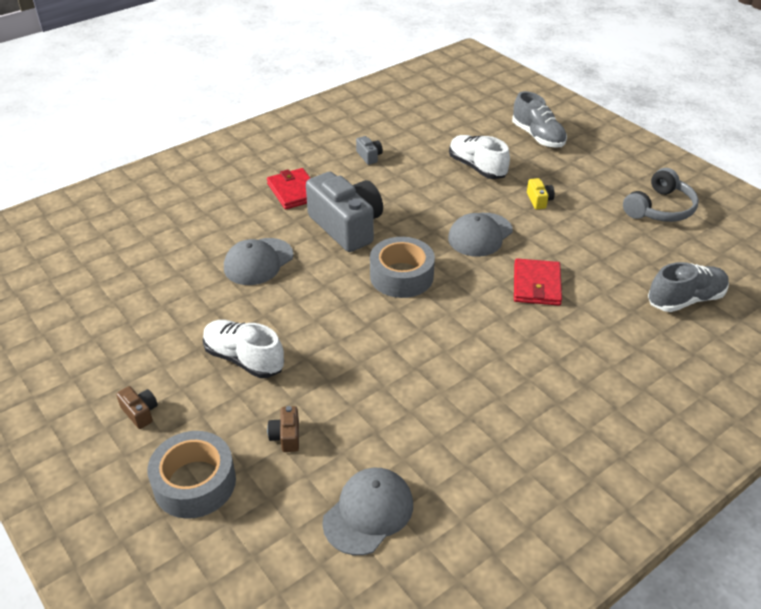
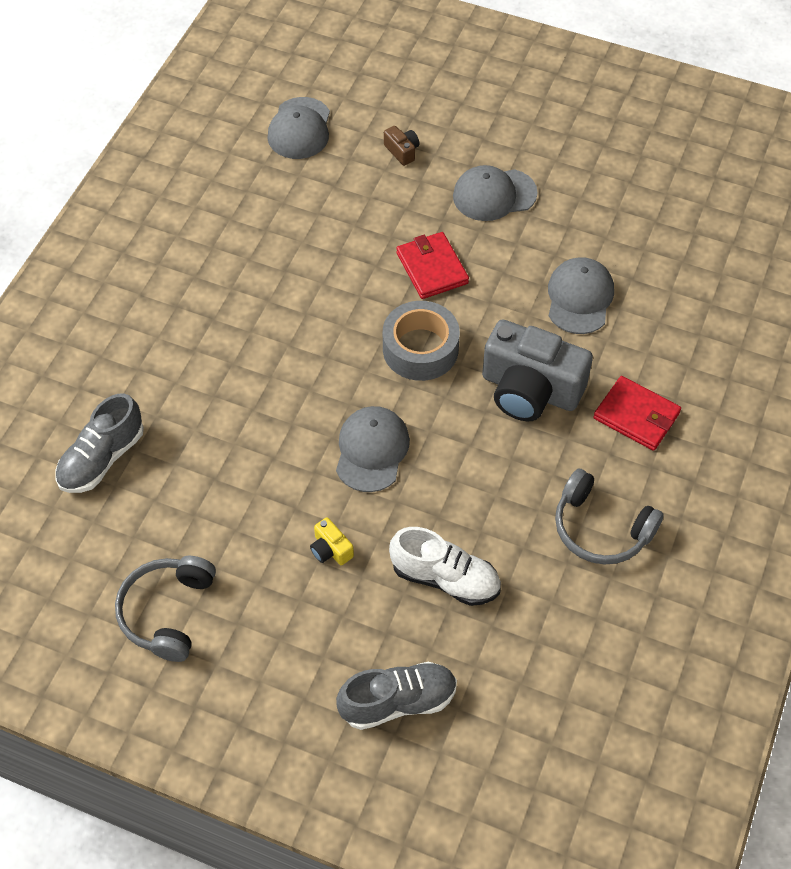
camera: 150 degrees right, 15 degrees up
(140, 412) = (531, 119): brown camera -> none
(195, 483) = (440, 94): grey tape -> none
(244, 359) = (494, 195): white shoe -> grey cap
(369, 156) = (601, 528): grey camera -> grey headphones
(536, 285) = (271, 404): red wallet -> red wallet (432, 268)
(537, 136) = (398, 702): grey shoe -> grey shoe turned 135 degrees clockwise

